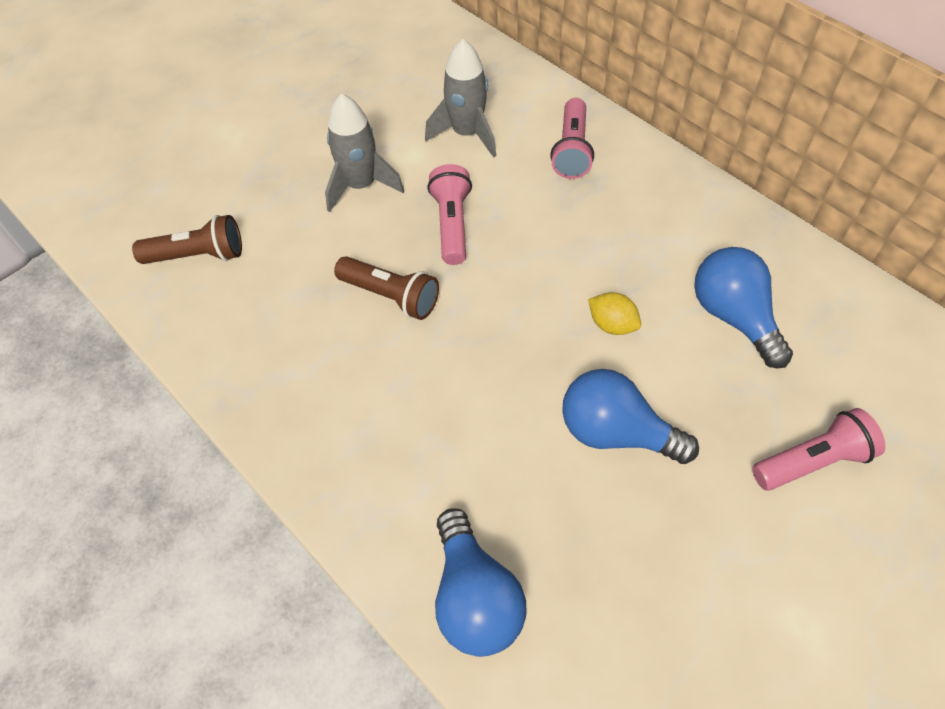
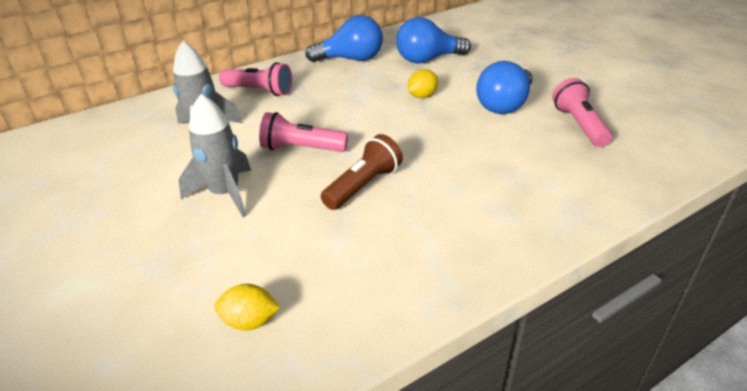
camera: 80 degrees left, 20 degrees down
(198, 255) = (250, 321): brown flashlight -> yellow lemon
(475, 597) = (628, 169): blue light bulb -> blue light bulb (351, 59)
(812, 461) = (525, 54): pink flashlight -> pink flashlight (579, 125)

